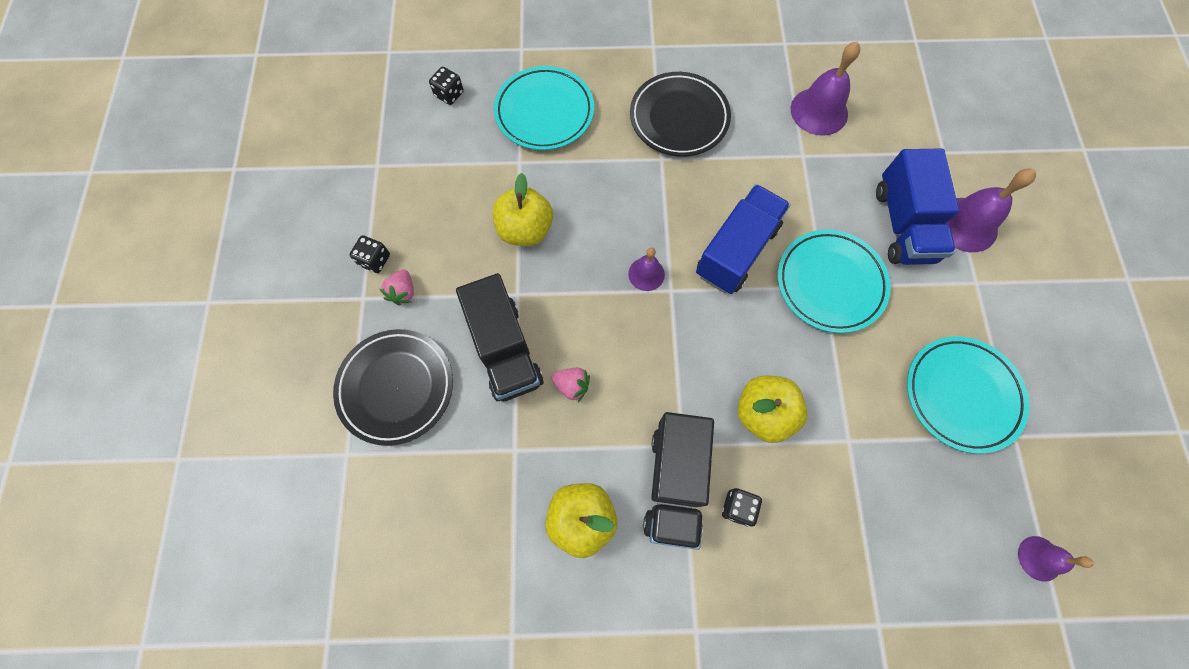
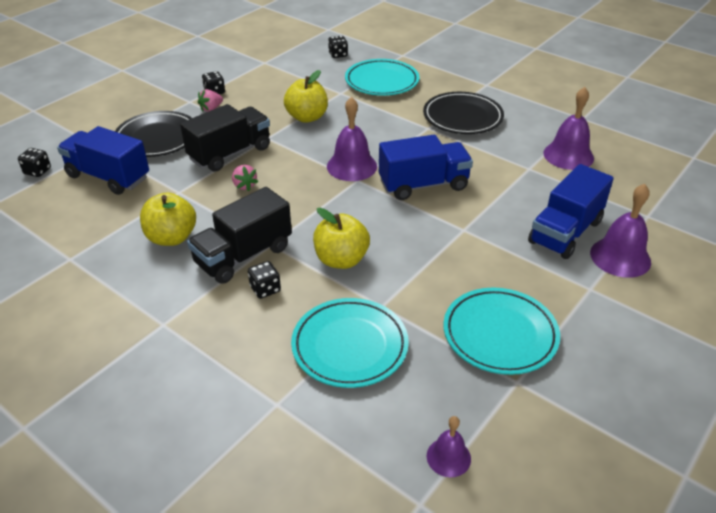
camera: 40 degrees right, 30 degrees down
(316, 550) = (37, 171): none -> black dice
(412, 491) = (108, 177): none -> blue truck
(505, 349) = (230, 153): black truck -> black truck turned 150 degrees counterclockwise
(646, 274) = (351, 166): purple bell -> purple bell, size x1.74
(830, 283) = (470, 230): turquoise plate -> turquoise plate (350, 346)

